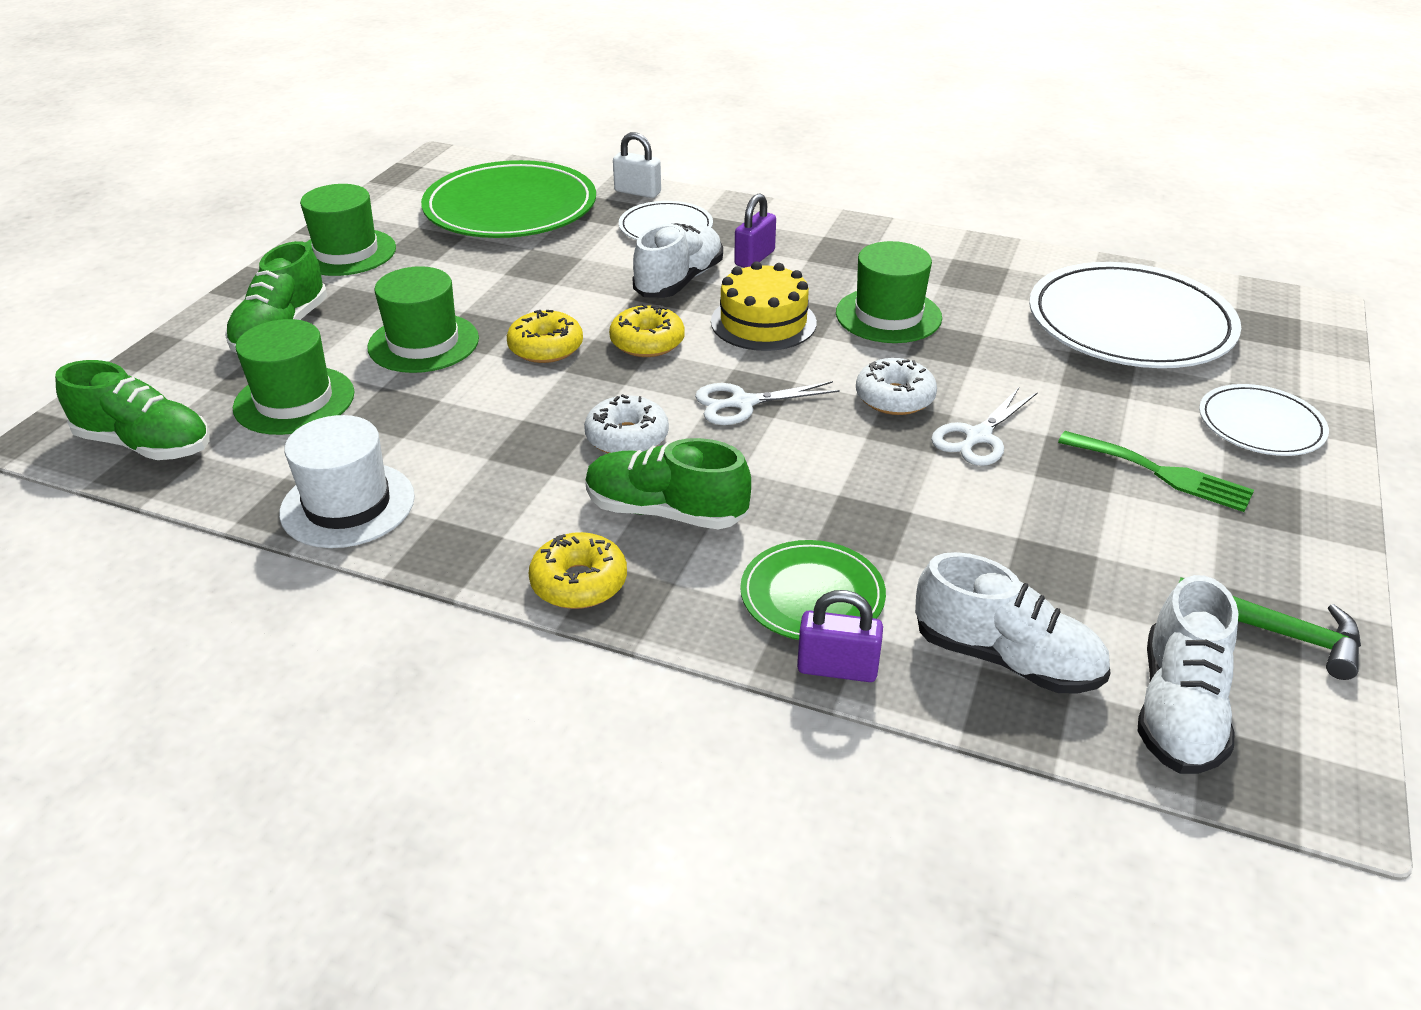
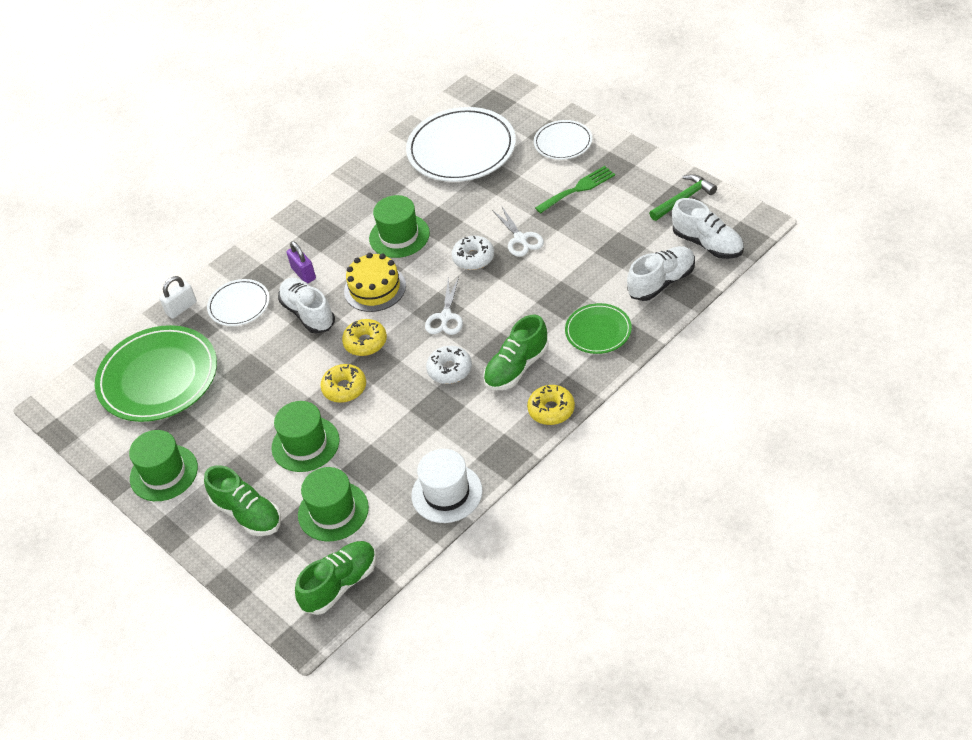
camera: 60 degrees left, 10 degrees up
(837, 668) = (643, 335): purple padlock -> none

